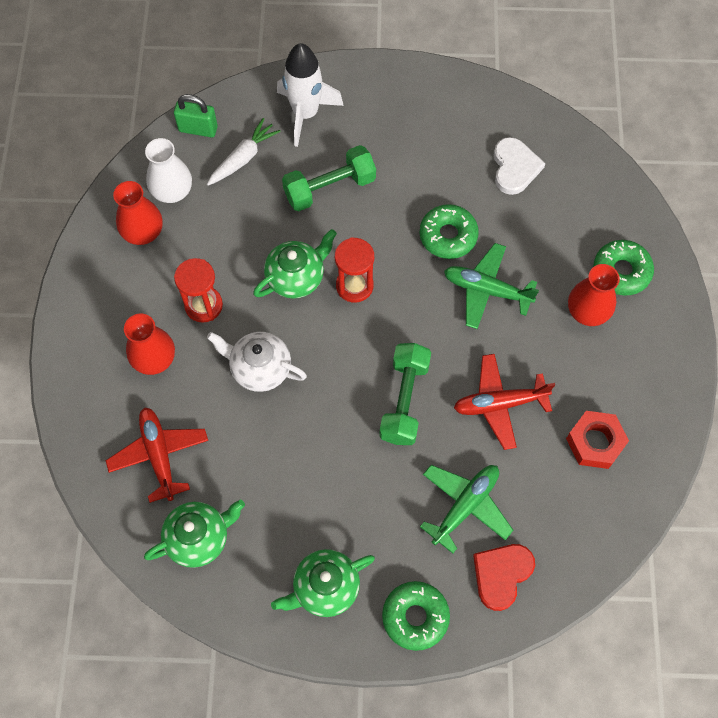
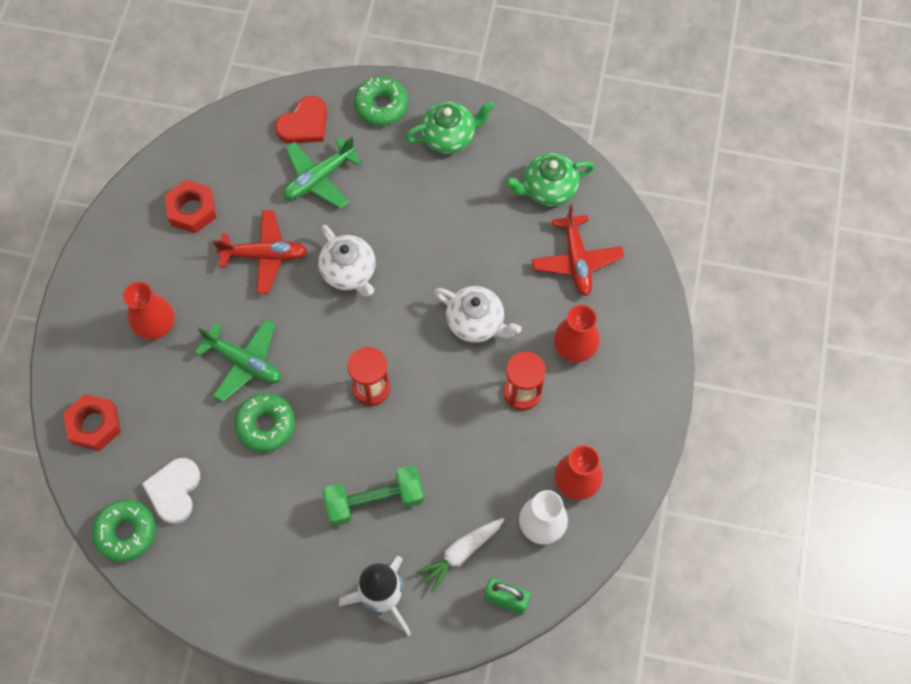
camera: 170 degrees left, 0 degrees up
(296, 277) = (427, 406): green teapot -> none
(404, 400) = (349, 272): green dumbbell -> white teapot
(609, 210) = (94, 425): none -> red nut
(621, 271) = (108, 359): green donut -> green donut (126, 532)

